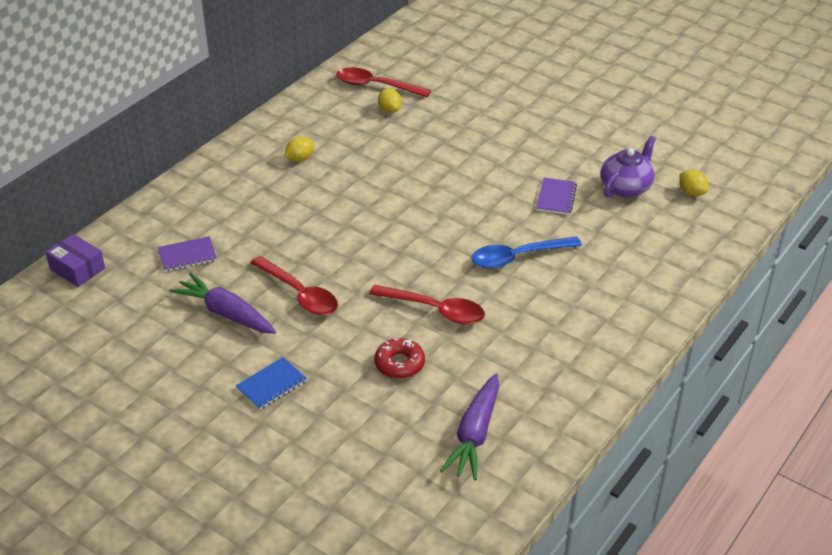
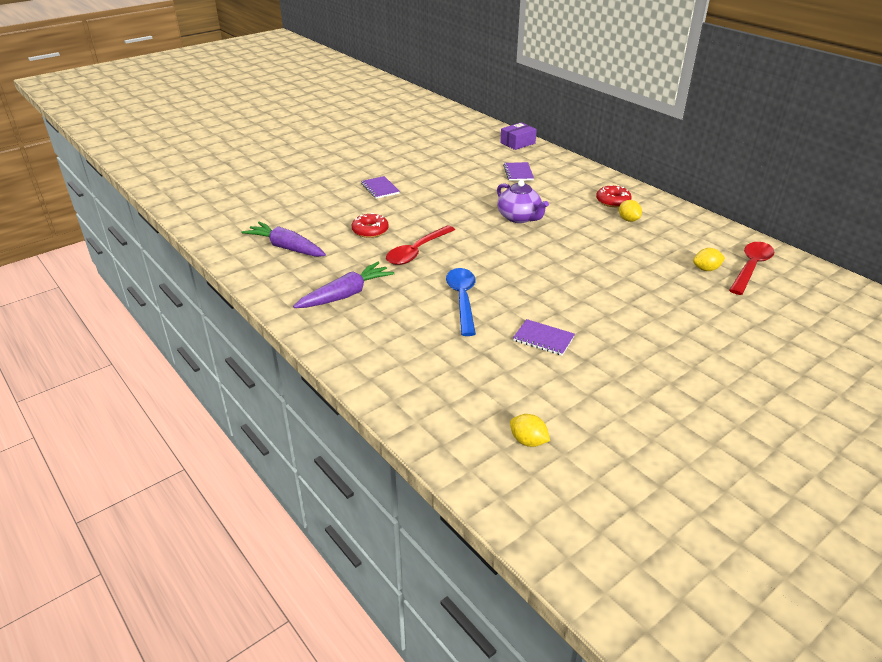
camera: 105 degrees right, 5 degrees down
(226, 313) = (454, 180): purple carrot -> purple carrot (346, 295)
(255, 171) = (613, 201): none -> red donut
(271, 385) = (380, 188): blue notebook -> purple notebook
(299, 294) = (461, 204): red spoon -> none
(626, 187) = (550, 391): purple teapot -> purple teapot (519, 218)
(691, 192) = (528, 441): yellow lemon -> yellow lemon turned 60 degrees clockwise

